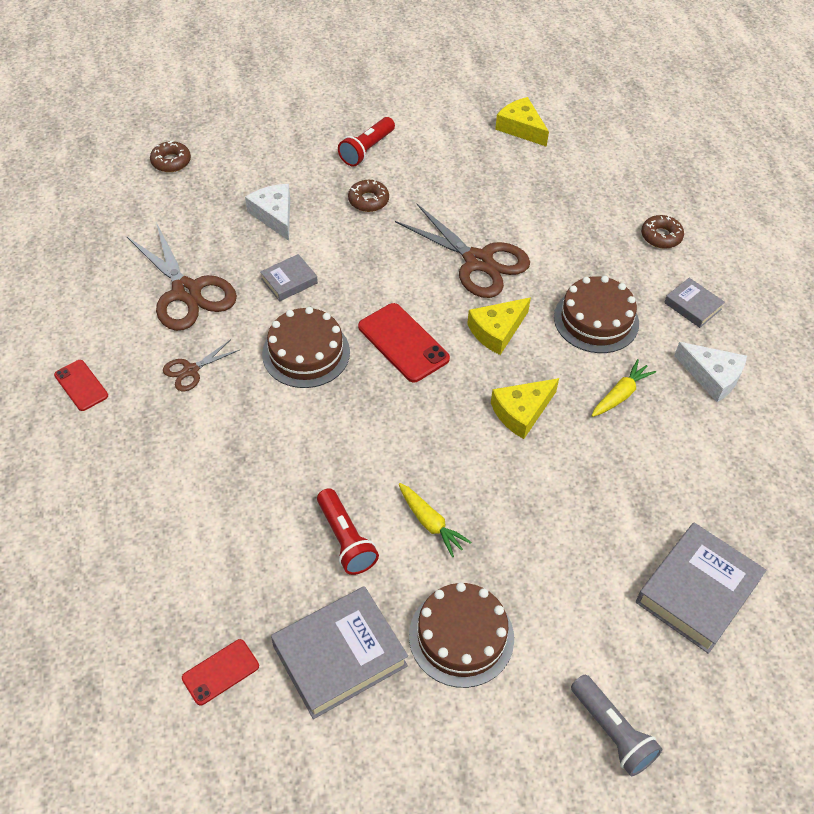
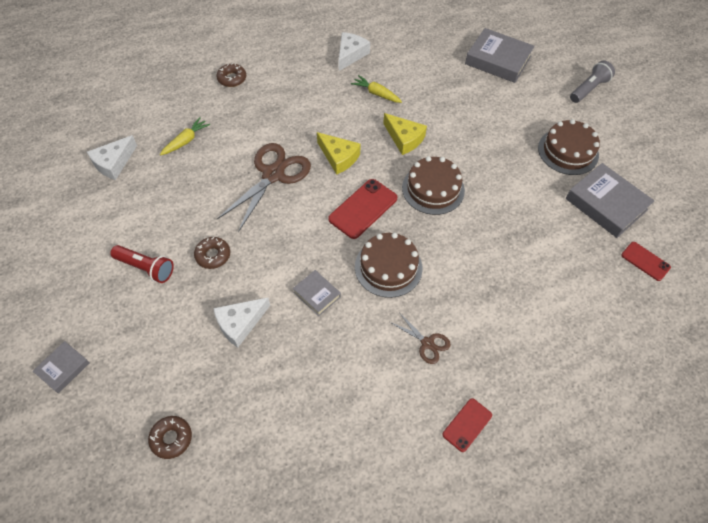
camera: 100 degrees left, 5 degrees up
(186, 291) = (344, 371): brown scissors -> none
(346, 539) = (531, 214): red flashlight -> none
(430, 523) = (503, 174): yellow carrot -> yellow carrot (186, 140)
(521, 128) = (114, 163): yellow cheese -> white cheese
(596, 320) = (317, 107): brown cake -> brown cake (433, 189)
(692, 306) = (294, 63): grey book -> grey book (63, 368)

